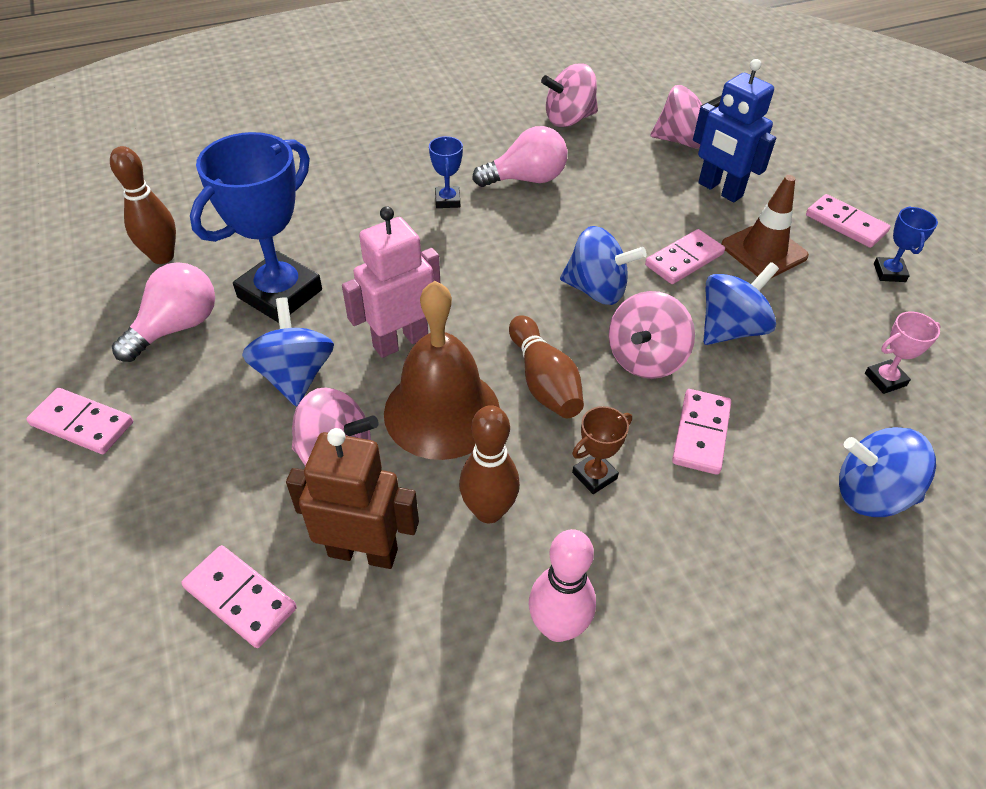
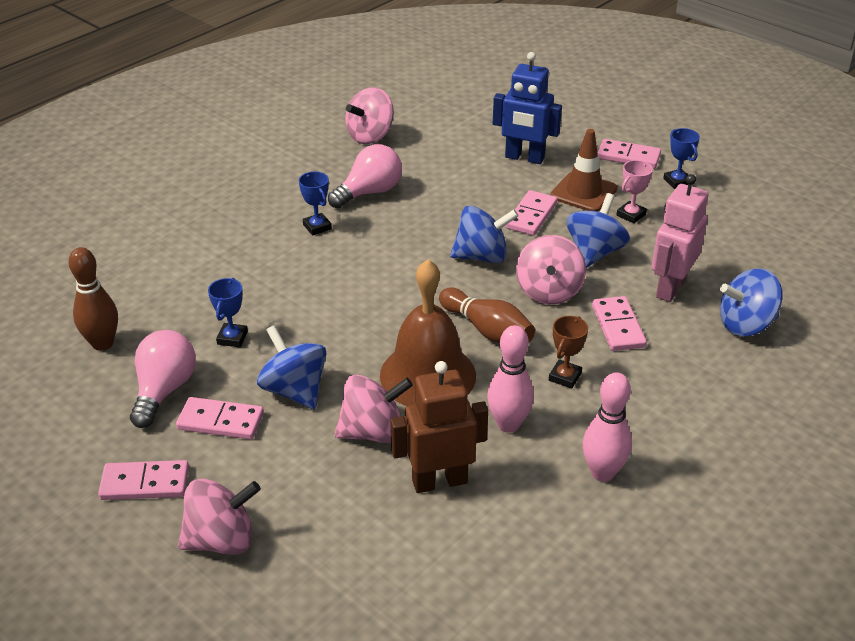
camera: 25 degrees left, 10 degrees down
(240, 597) = (373, 541): pink domino -> pink domino (221, 421)
(280, 294) = (232, 338): blue trophy -> blue trophy, size x0.45
(400, 341) = (359, 339): pink robot -> pink robot (670, 288)
(488, 511) = (508, 424): brown bowling pin -> pink bowling pin
(681, 141) = (471, 129): pink spinning top -> pink spinning top (221, 539)
(885, 379) = (714, 252): pink trophy -> pink trophy (631, 215)

